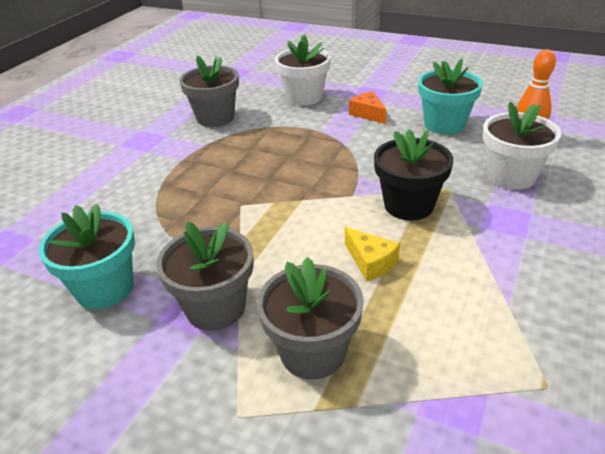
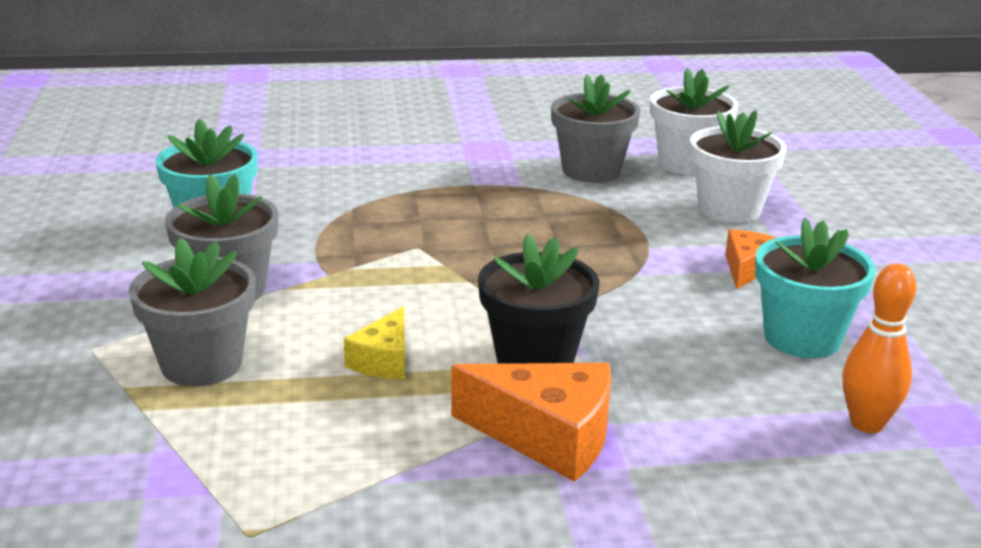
camera: 55 degrees right, 10 degrees down
(492, 228) = (547, 436): none -> orange cheese
(511, 176) = (712, 429): white flower pot -> white flower pot (687, 163)

